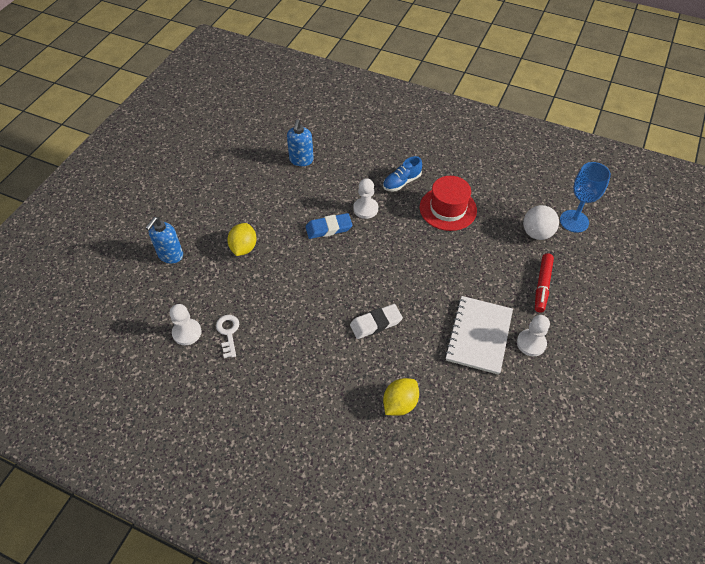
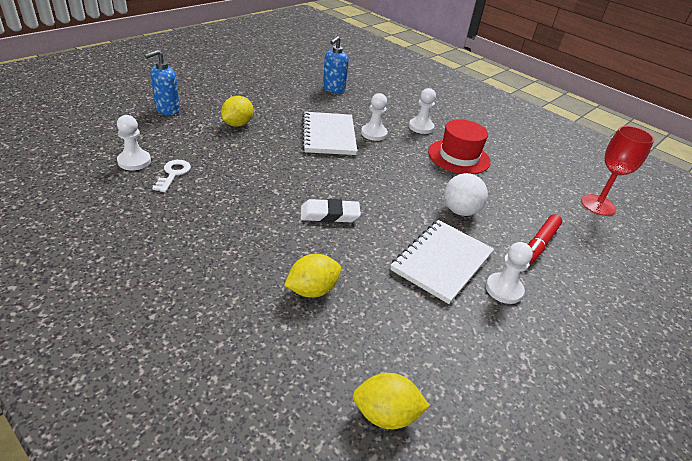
camera: 15 degrees right, 15 degrees down
(328, 228) = (328, 135): blue eraser -> white notebook
(401, 182) = (421, 127): blue shoe -> white pawn
(493, 481) = (385, 414): none -> yellow lemon
(536, 233) = (550, 201): white ball -> white ball (460, 211)
(574, 221) = (598, 205): blue goblet -> red goblet

